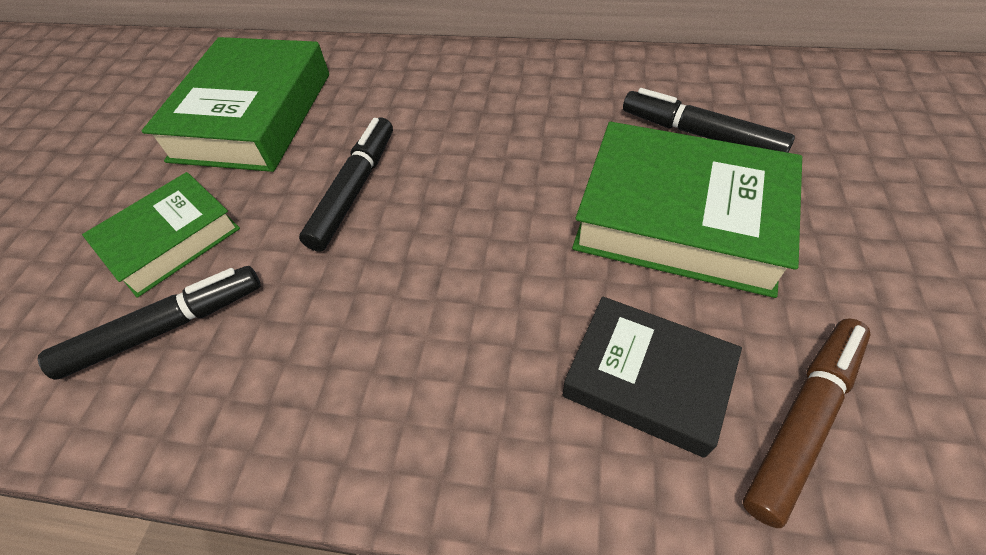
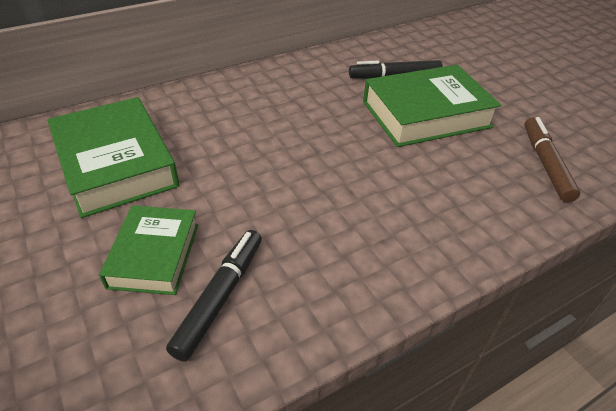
camera: 45 degrees left, 10 degrees down
(354, 189) = (247, 172): black marker -> none
(647, 379) = (483, 180): black book -> none

